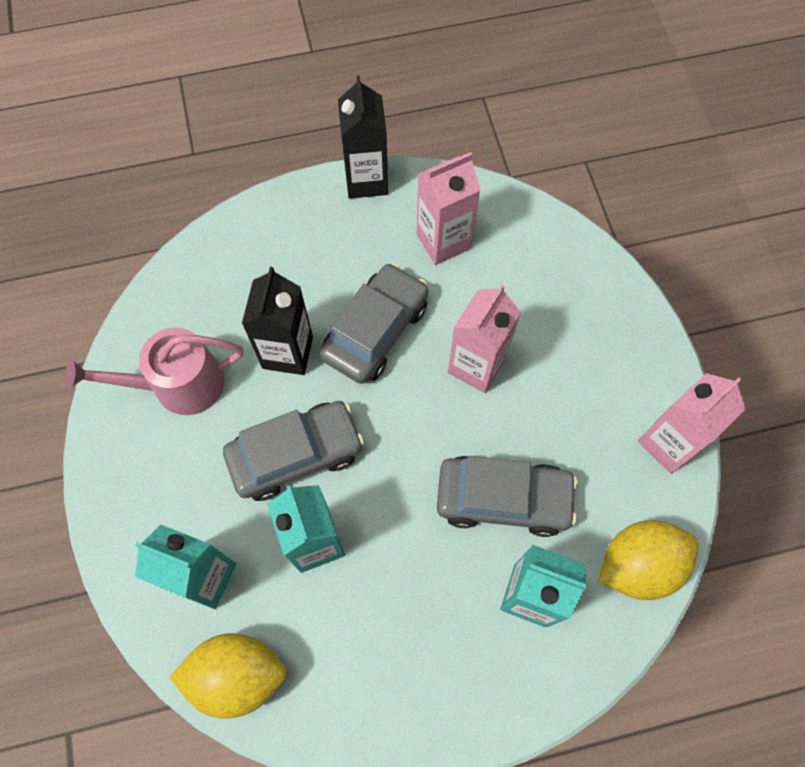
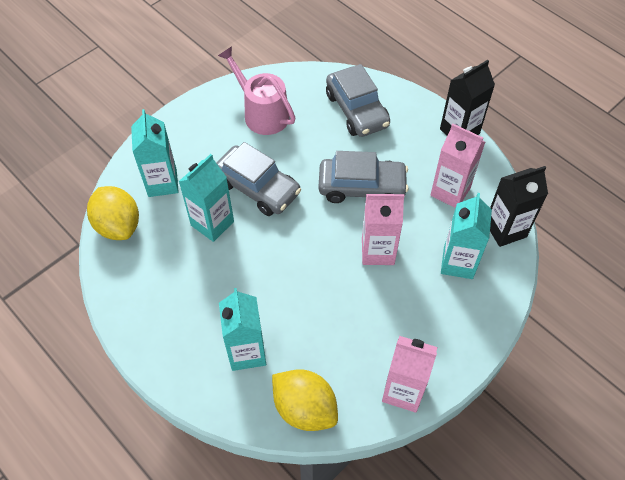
camera: 60 degrees right, 10 degrees down
(287, 352) = (316, 151): black carton -> black carton (505, 229)
(503, 499) = (299, 308): grey car -> grey car (357, 110)
(541, 291) = (458, 263): none -> turquoise carton

